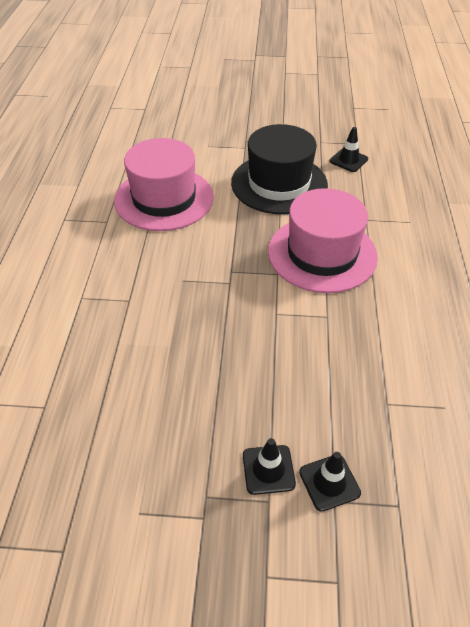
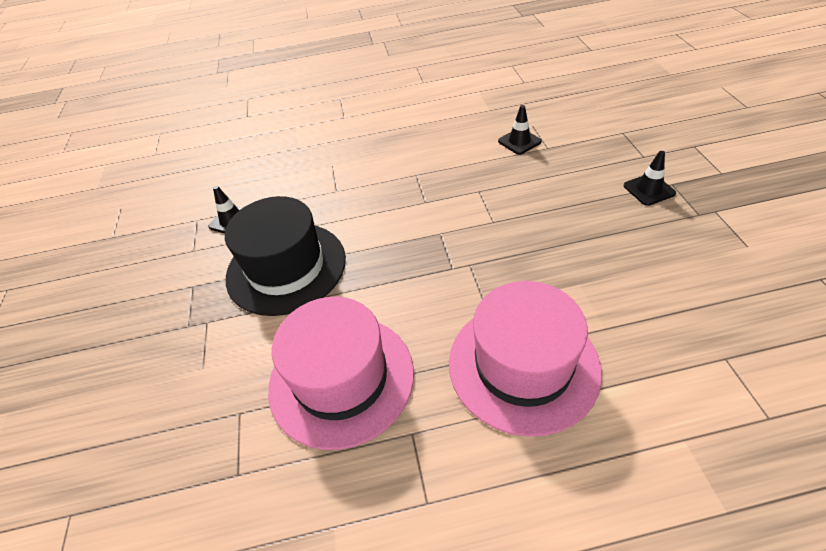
camera: 100 degrees left, 0 degrees up
(322, 254) = (398, 209): pink hat -> pink hat (523, 365)
(329, 482) = (632, 161): black traffic cone -> black traffic cone (519, 141)

